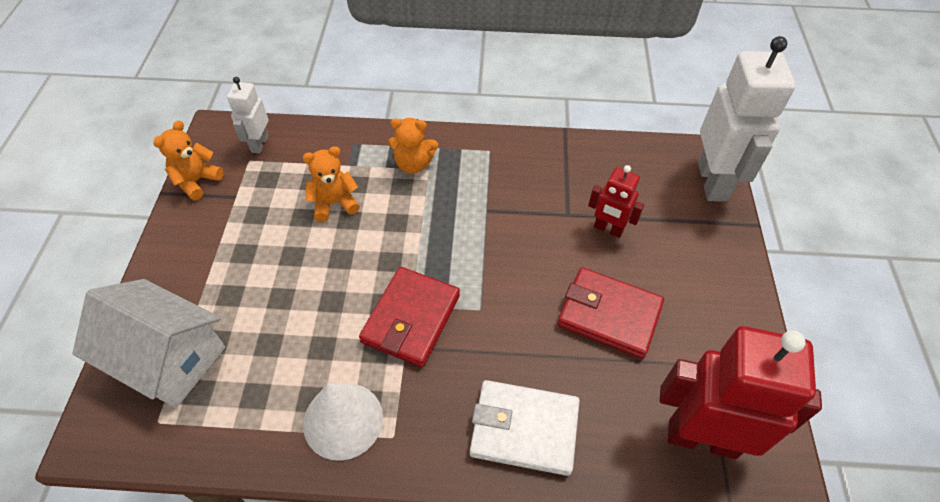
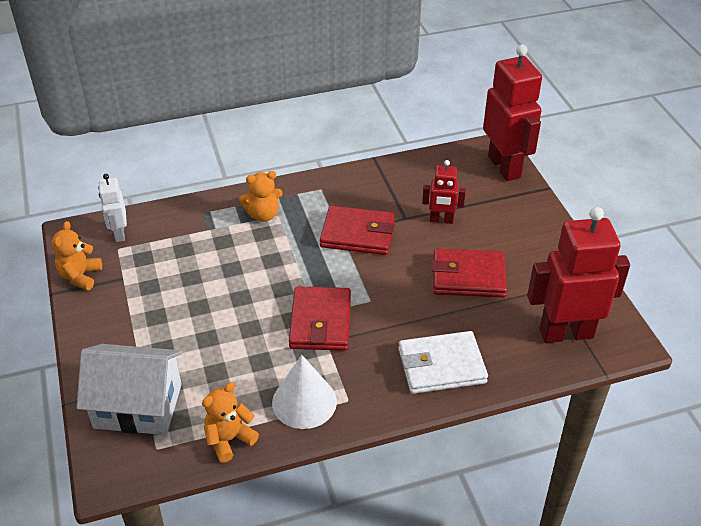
camera: 20 degrees left, 10 degrees down
(334, 203) = (212, 260): orange teddy bear -> orange teddy bear (229, 439)
(504, 218) = (357, 234): none -> red wallet
(712, 182) = (504, 167): white robot -> red robot

